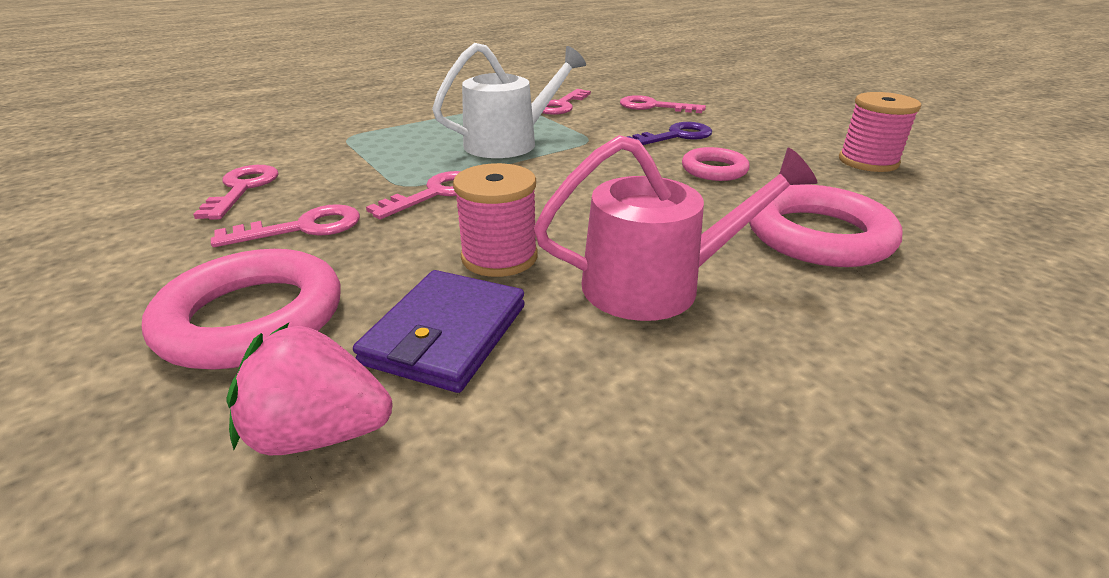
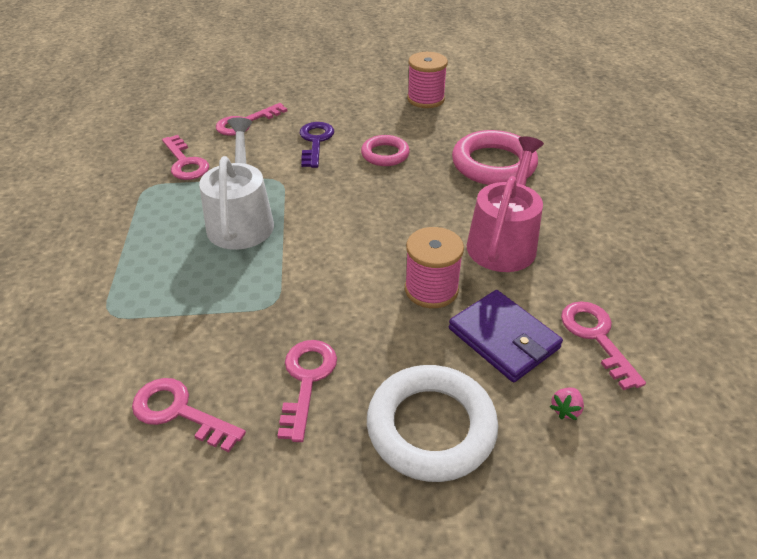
camera: 60 degrees left, 10 degrees up
(252, 318) = (431, 427): pink ring -> white ring
(320, 433) = (565, 409): pink strawberry -> pink strawberry, size x0.46
(436, 193) = (306, 290): pink key -> pink key (596, 337)

